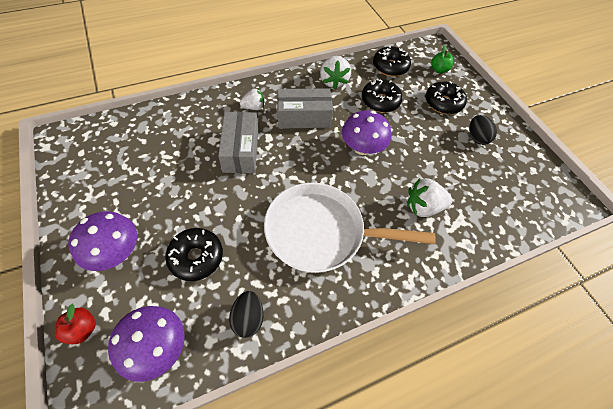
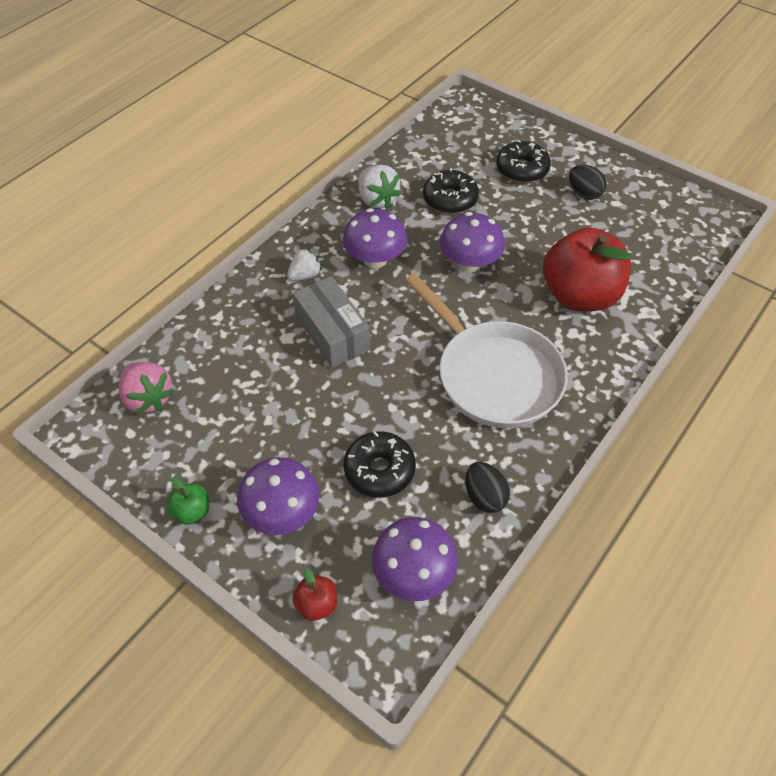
camera: 25 degrees left, 5 degrees down
(107, 137) = (148, 398): none -> pink strawberry
(303, 117) = (375, 259): grey box -> purple mushroom
(321, 232) = (493, 375): white pan -> white pan turned 105 degrees counterclockwise
(390, 67) = (431, 151): black donut -> none
(423, 207) = (579, 296): white strawberry -> red apple
(438, 70) = (489, 131): green apple -> green apple (192, 511)

